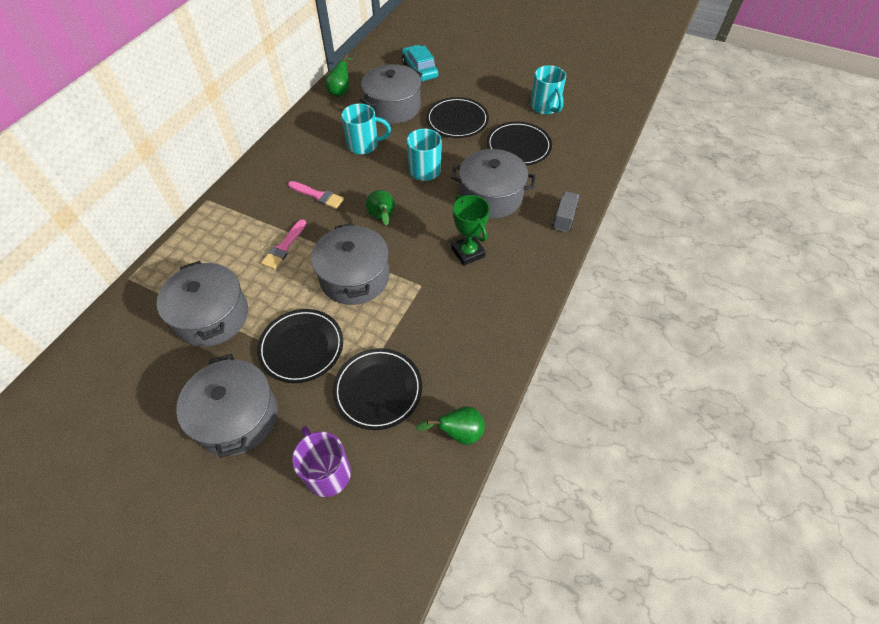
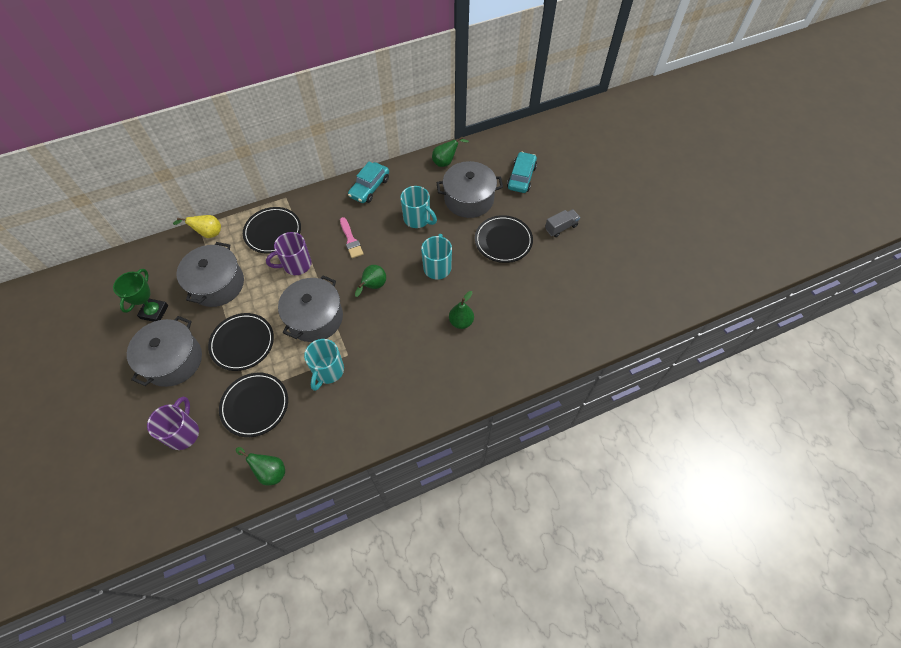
camera: 40 degrees right, 5 degrees up
(148, 279) = (208, 233): none -> yellow pear
(284, 247) = (296, 265): pink brush -> purple mug
(289, 146) = (369, 187): none -> turquoise car
(468, 252) = (400, 354): green trophy -> green trophy (154, 312)
(491, 196) = (461, 322): grey pot -> green pear
(518, 146) = (525, 294): black plate -> black plate (273, 232)
(545, 107) = (584, 273): turquoise mug -> turquoise mug (328, 371)
(564, 218) = (494, 377): grey truck -> grey truck (561, 227)

